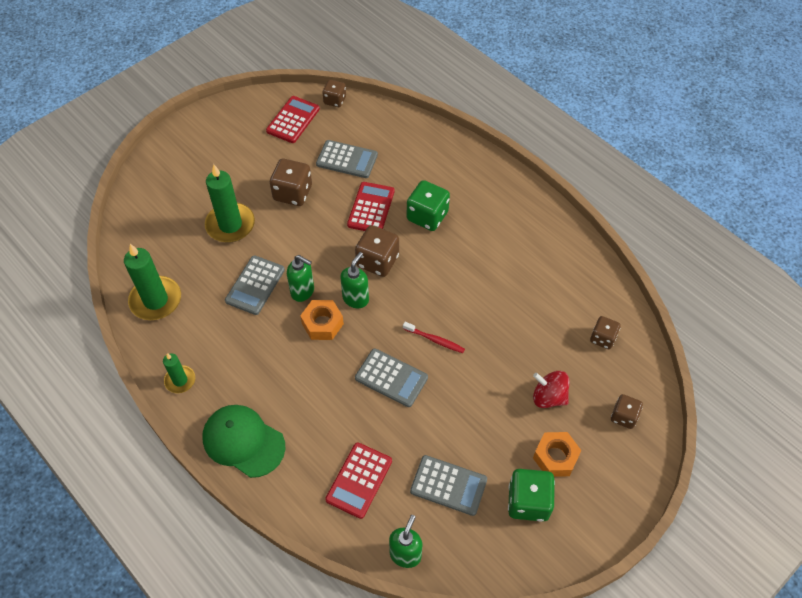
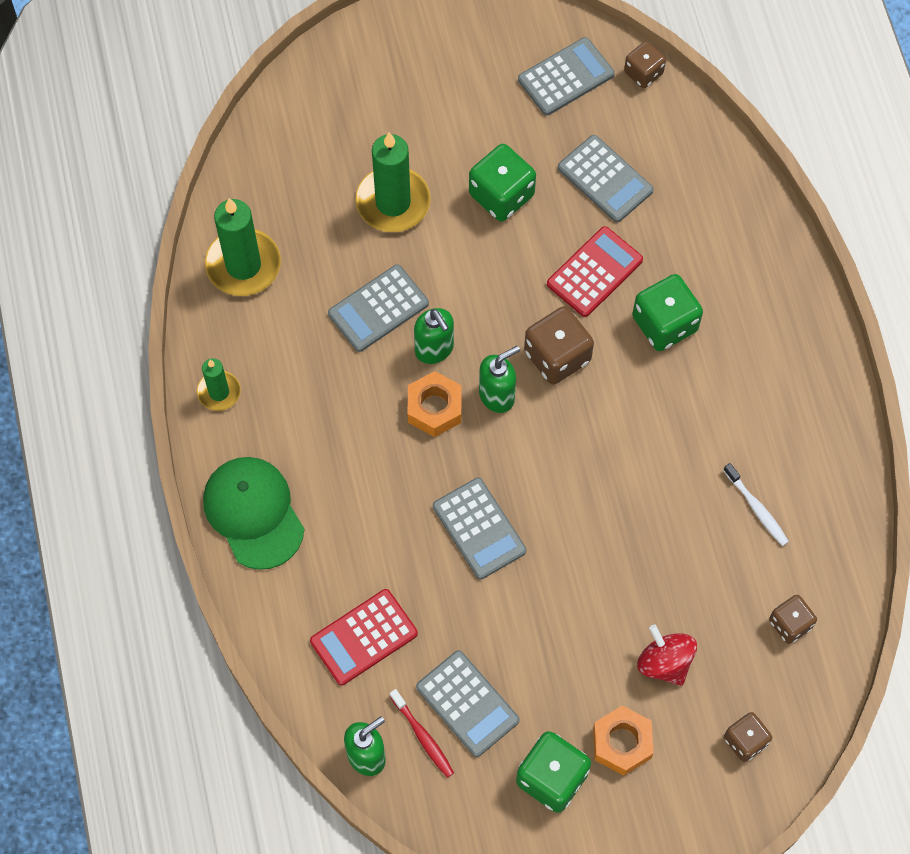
camera: 30 degrees right, 10 degrees up
(293, 120) = (566, 77): red calculator -> grey calculator
(293, 193) = (501, 195): brown dice -> green dice
(435, 340) = (566, 508): red toothbrush -> red toothbrush (423, 736)
(542, 286) = (757, 508): none -> white toothbrush

